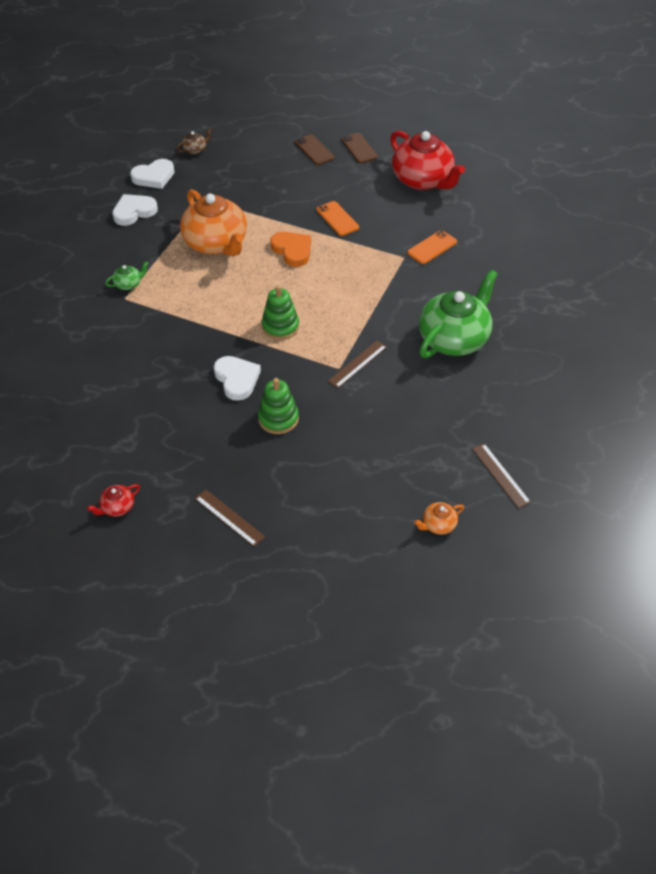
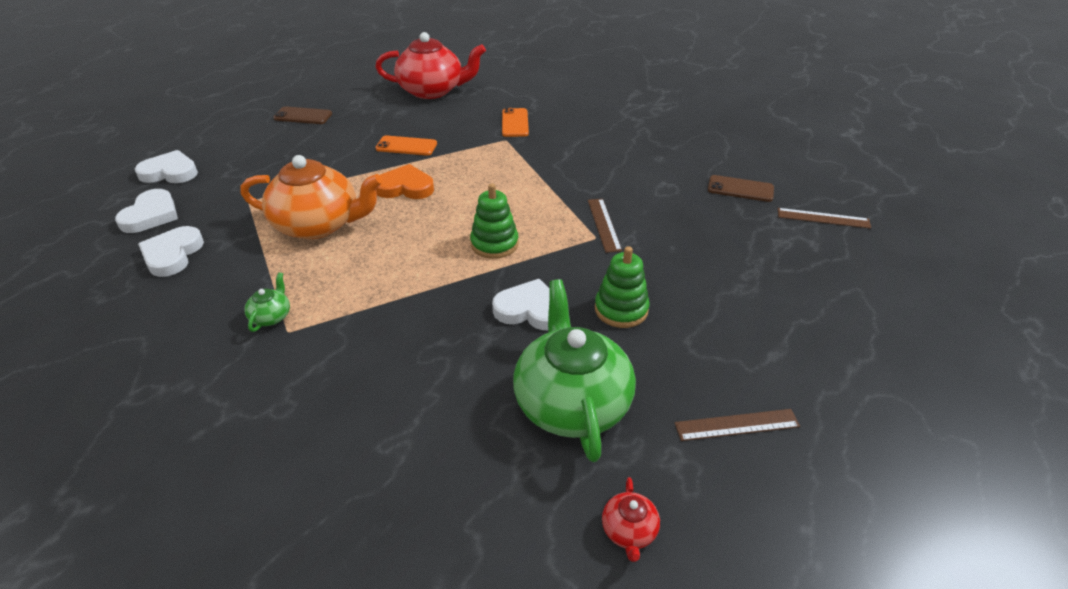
camera: 50 degrees left, 10 degrees down
(195, 150) = (170, 172): brown teapot -> white heart
(359, 148) = (343, 97): brown phone -> brown phone (740, 189)
(438, 524) = (859, 280): orange teapot -> none
(454, 338) = (635, 163): green teapot -> green teapot (571, 402)

